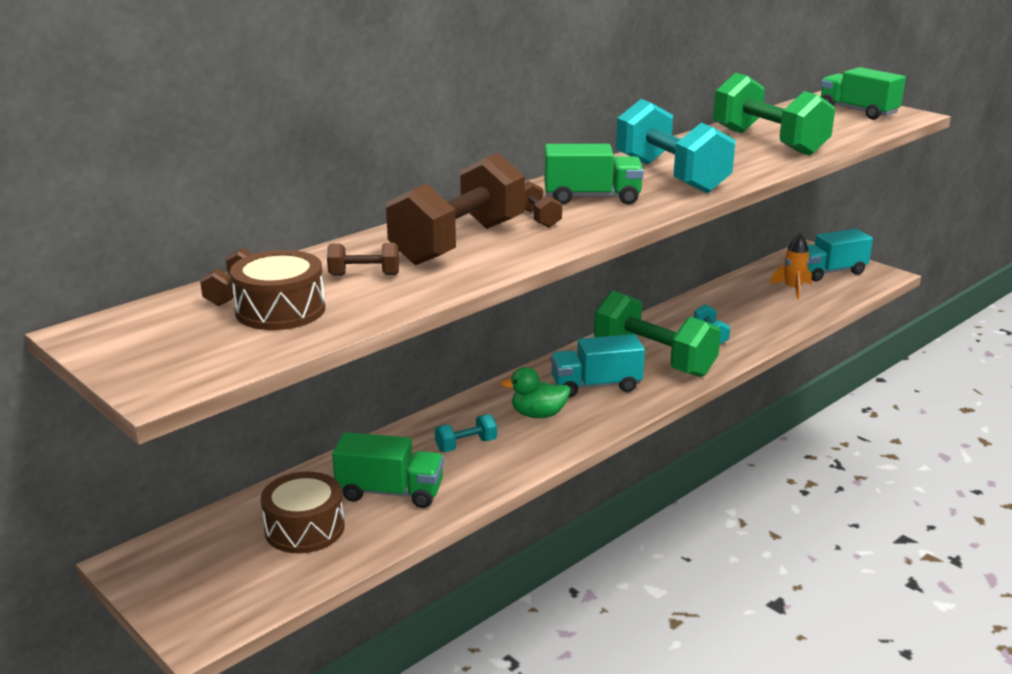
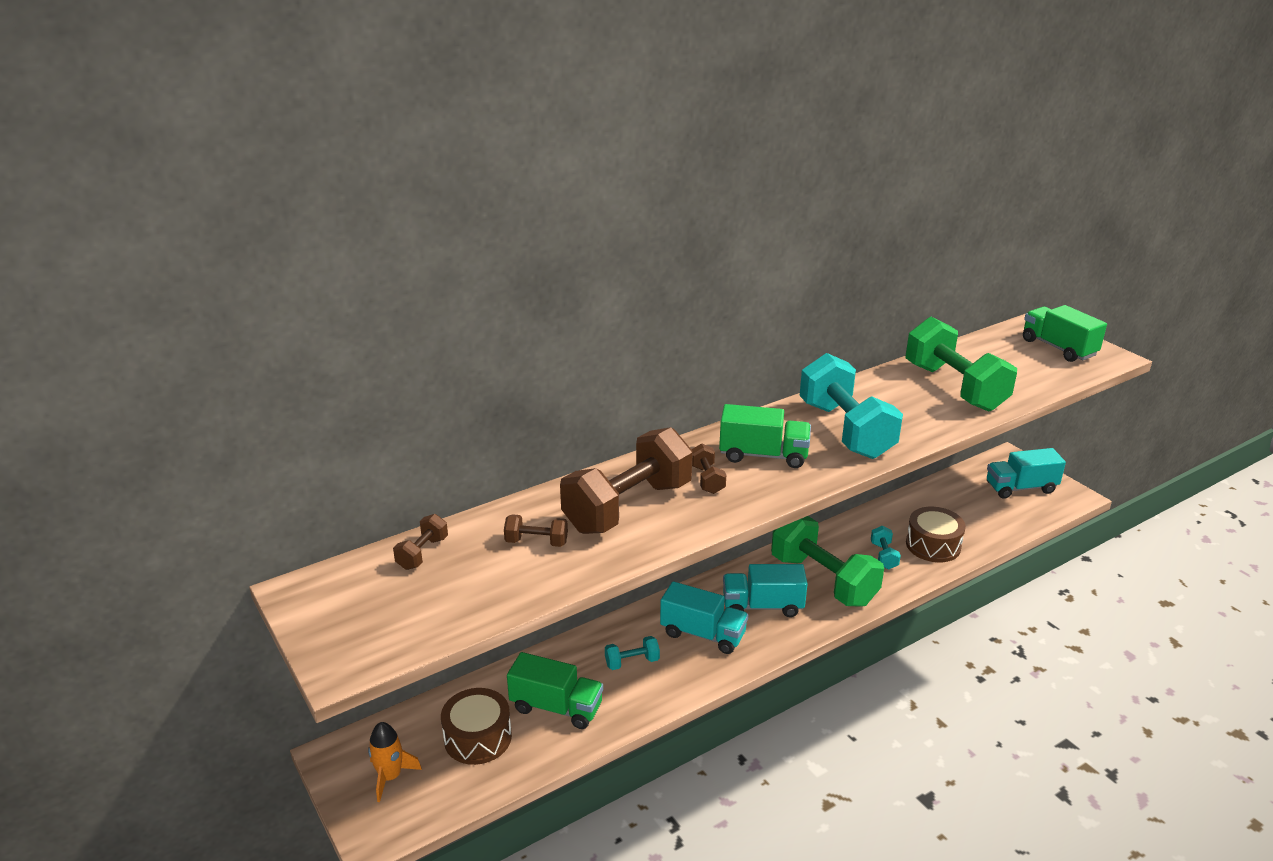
camera: 10 degrees right, 5 degrees up
(280, 310) = (457, 581): brown drum -> brown drum (933, 545)
(538, 414) = (703, 634): green duck -> turquoise truck
(793, 289) = (978, 506): orange rocket -> orange rocket (390, 777)

